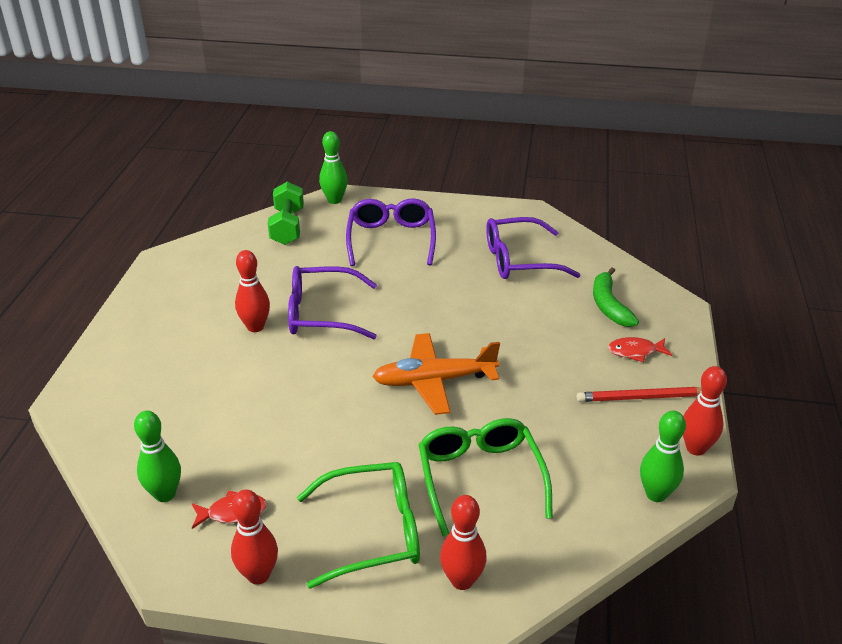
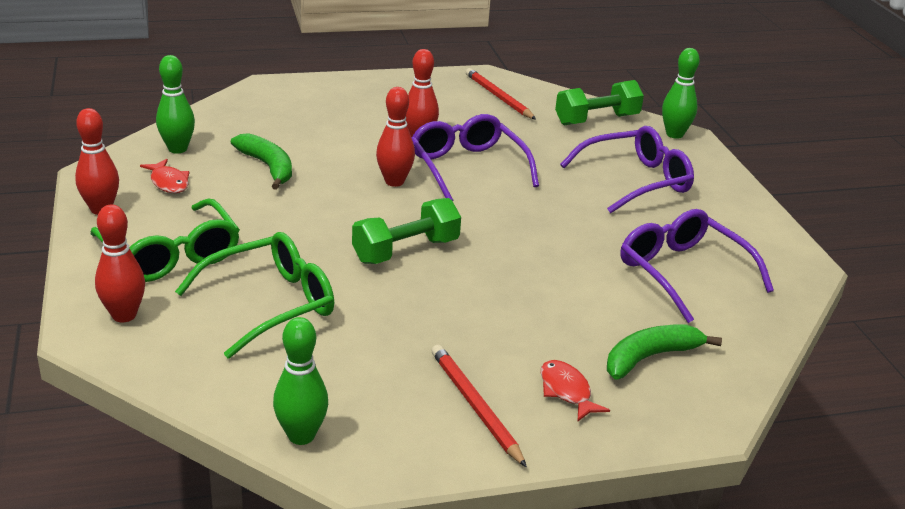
camera: 65 degrees right, 5 degrees down
(211, 263) = (498, 97): none -> red pencil
(246, 434) = (268, 167): none -> green banana
(434, 381) = (406, 251): orange plane -> green dumbbell
(696, 448) = (403, 464): red bowling pin -> red bowling pin (394, 182)

